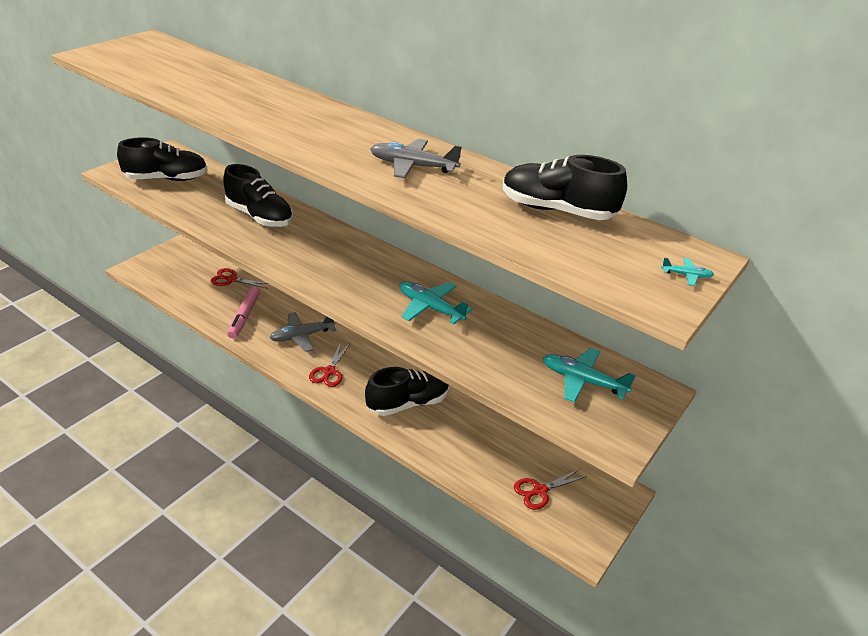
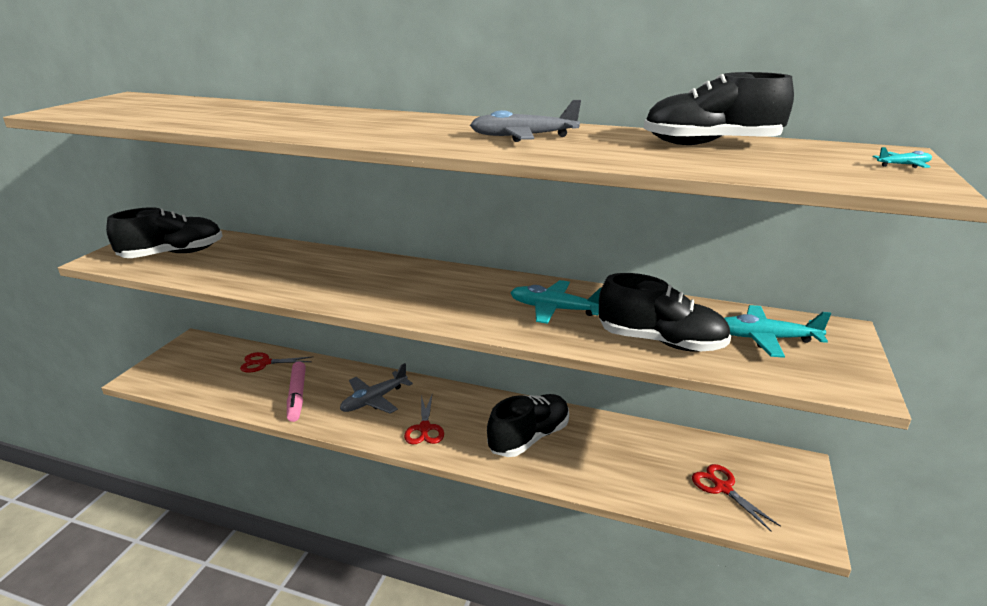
camera: 15 degrees left, 10 degrees down
(259, 216) = (305, 267): black shoe -> black shoe (660, 342)
(540, 491) = (723, 488): red scissors -> red scissors turned 105 degrees clockwise

